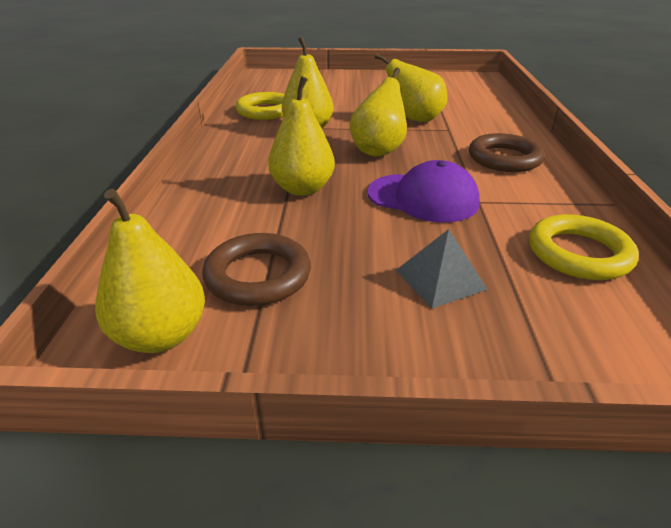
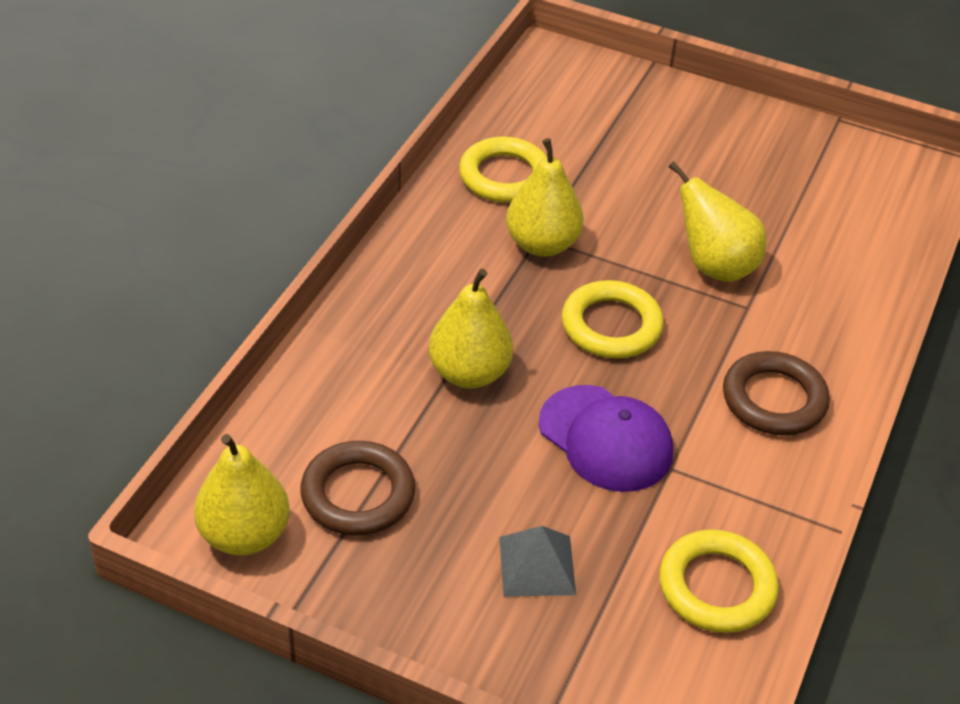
camera: 20 degrees right, 10 degrees up
(378, 150) = (611, 326): yellow pear -> yellow ring

